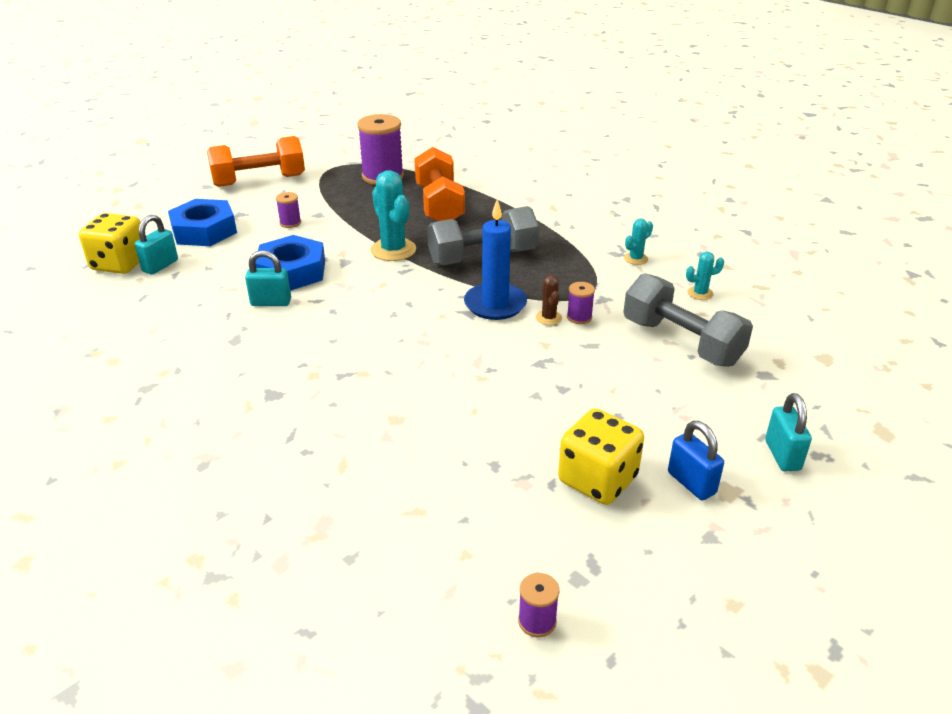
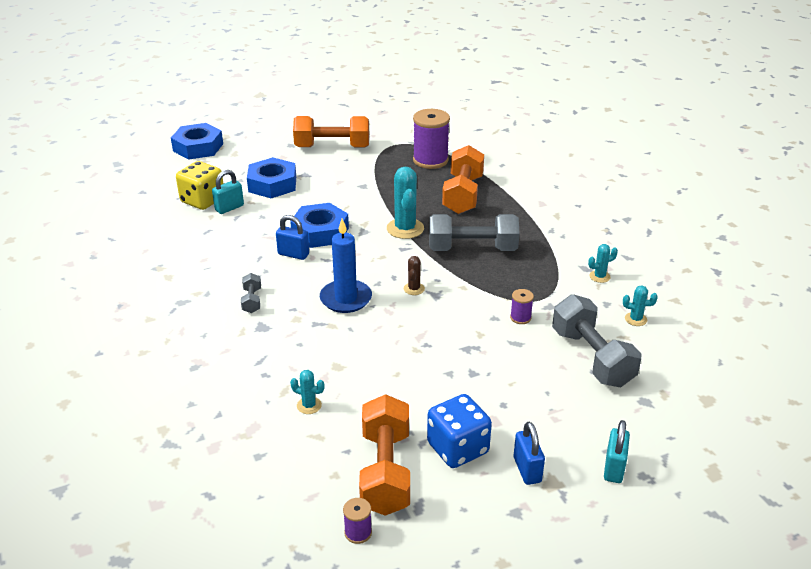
camera: 20 degrees right, 0 degrees up
(86, 206) = (198, 147): none -> blue nut
(243, 366) = (252, 300): none -> grey dumbbell
(271, 302) = (293, 254): turquoise padlock -> blue padlock
(290, 223) = (338, 189): purple spool -> none
(384, 475) = (309, 405): none -> turquoise cactus
(495, 304) = (459, 292): blue candle -> blue candle (346, 299)
(527, 531) = (385, 471): none -> orange dumbbell
(549, 318) = (495, 313): brown cactus -> brown cactus (414, 289)
(597, 479) = (457, 448): yellow dice -> blue dice

